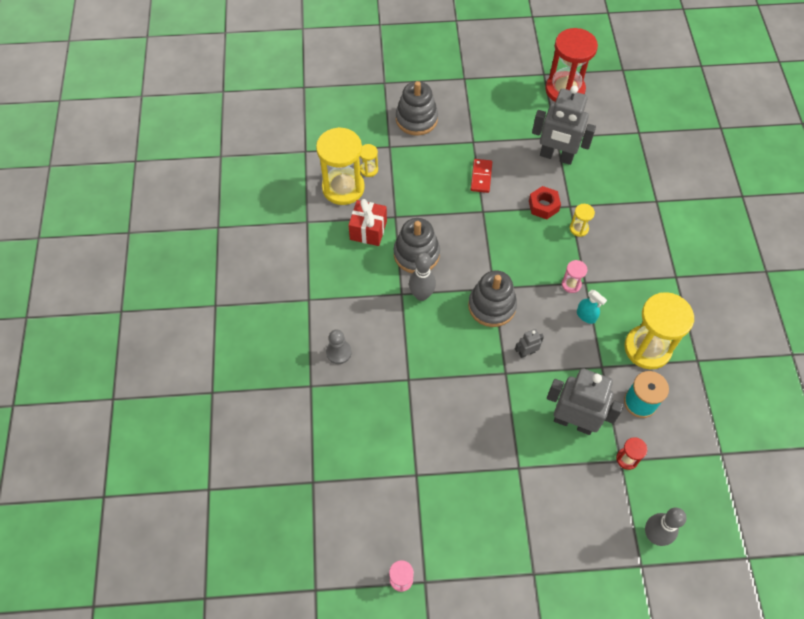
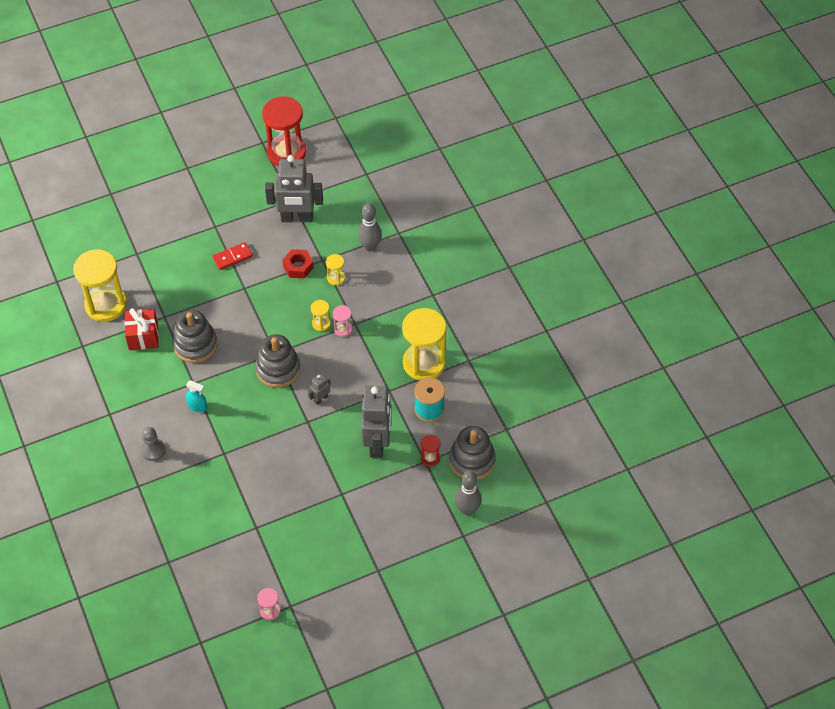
camera: 20 degrees left, 5 degrees down
(369, 169) = (124, 281): yellow hourglass -> yellow hourglass (321, 323)
(416, 119) = (154, 220): grey stacking toy -> grey stacking toy (472, 460)
(421, 295) = (212, 378): grey bowling pin -> grey bowling pin (370, 246)
(481, 177) = (232, 257): red domino -> red domino turned 75 degrees clockwise
(573, 422) = (377, 443): grey robot -> grey robot turned 90 degrees clockwise
(586, 316) = (364, 352): turquoise spray bottle -> turquoise spray bottle (197, 406)

